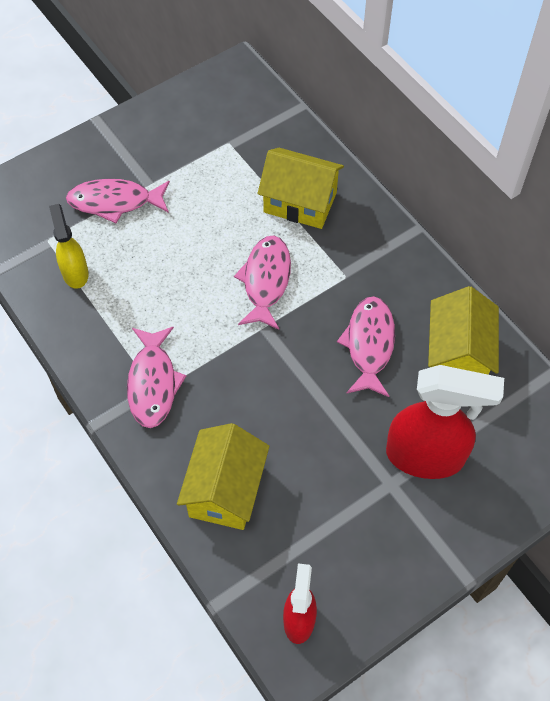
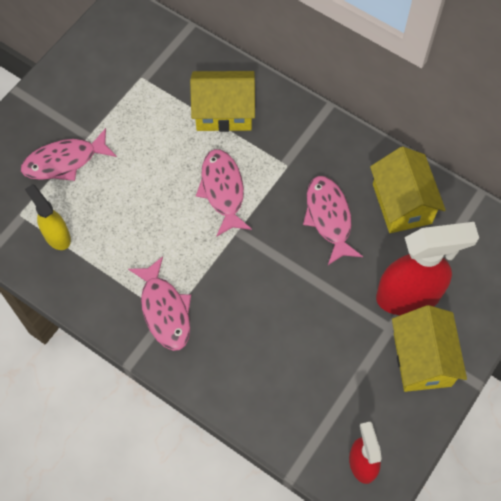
camera: 20 degrees left, 5 degrees up
(225, 490) = (261, 379): yellow house -> yellow house (422, 359)

